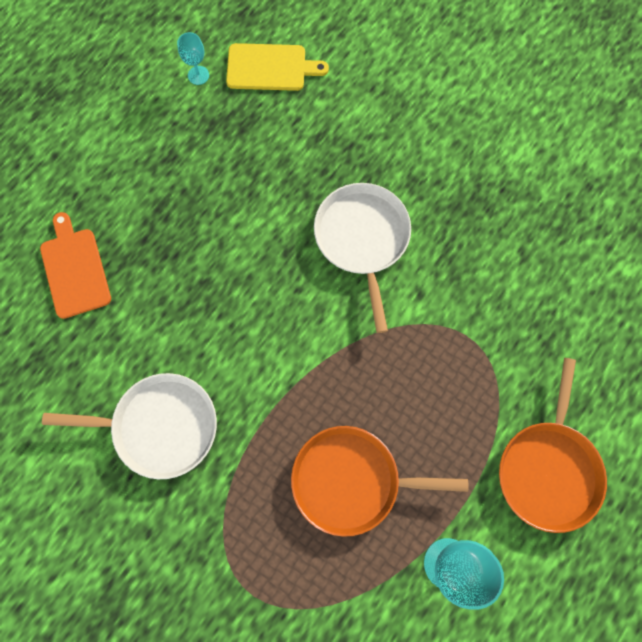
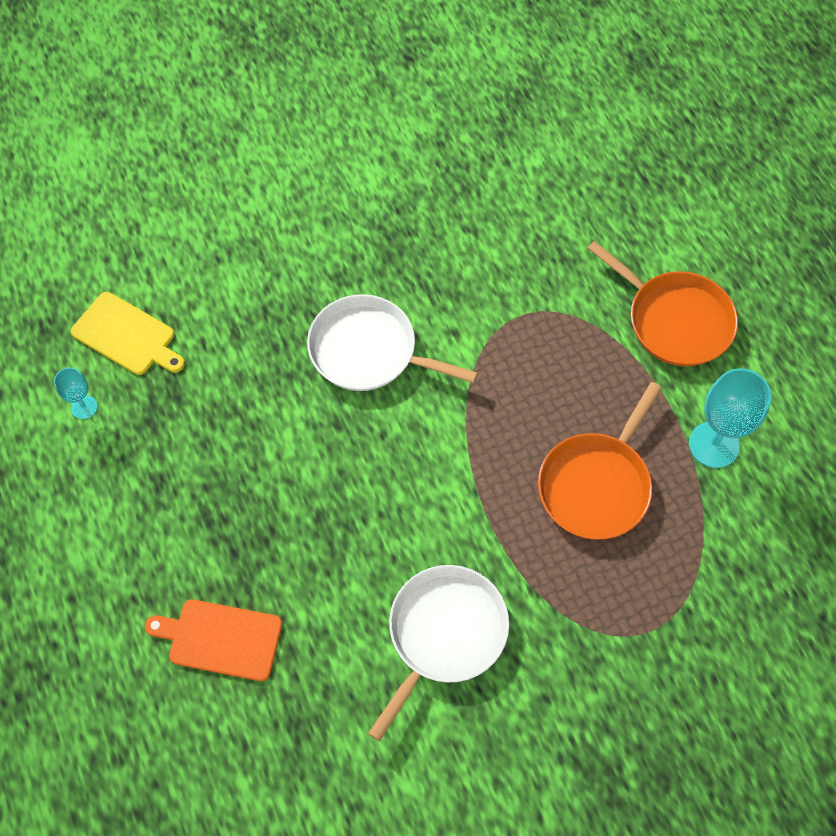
camera: 60 degrees left, 10 degrees down
(270, 67) = (127, 336): yellow cutting board -> yellow cutting board turned 90 degrees clockwise

